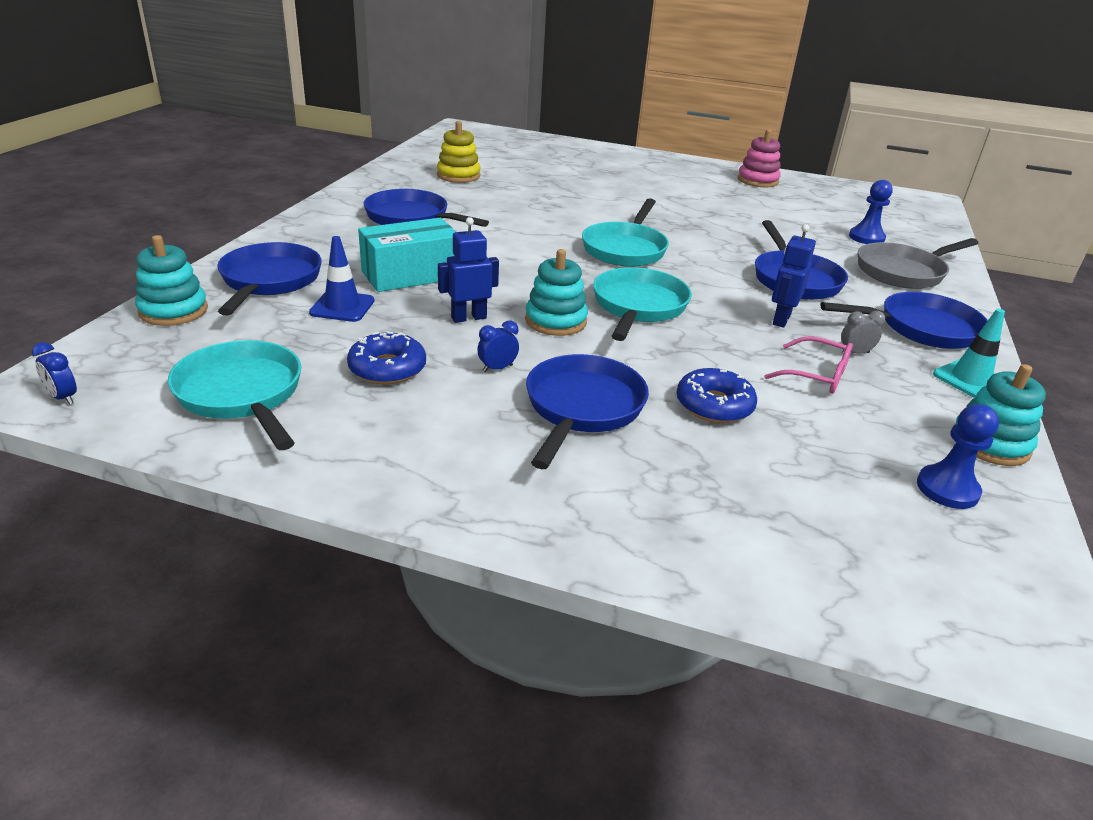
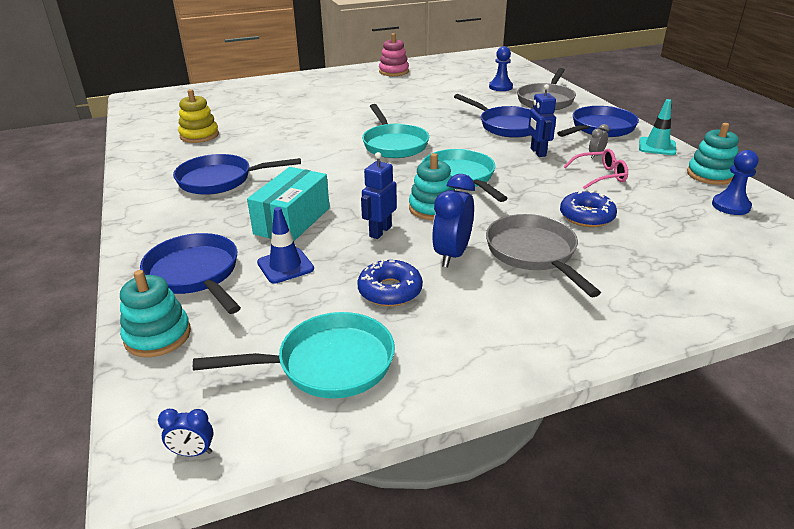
camera: 35 degrees left, 0 degrees up
(242, 394) = (328, 364): turquoise pan -> turquoise pan turned 150 degrees clockwise
(497, 368) = (452, 255): blue clock -> blue clock, size x2.00
(582, 408) = (533, 253): blue pan -> grey pan

